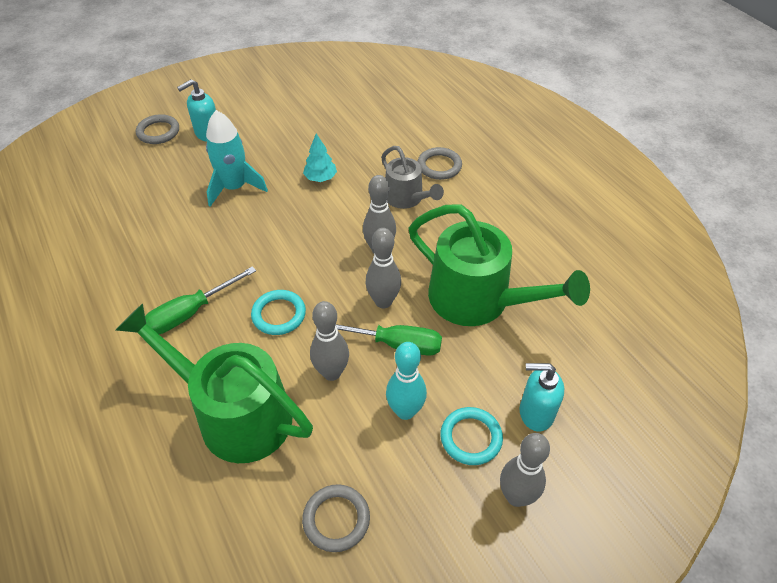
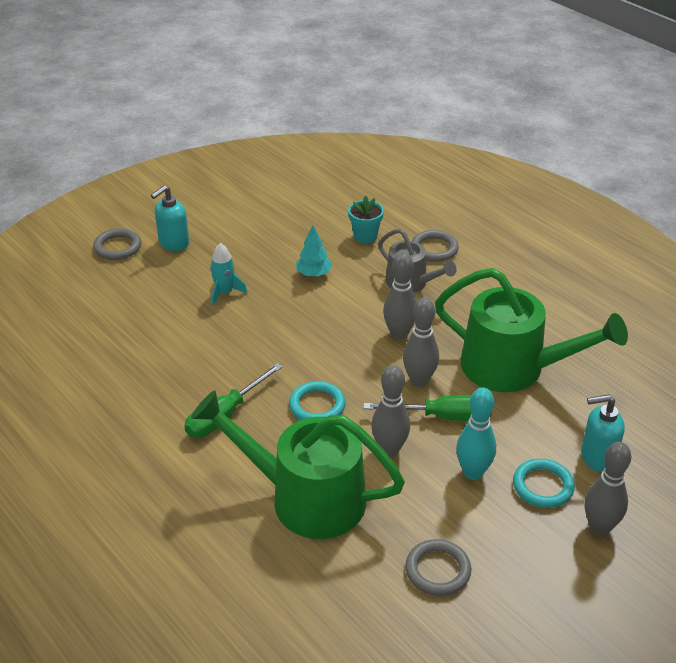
camera: 10 degrees left, 10 degrees down
(235, 187) = (225, 293): turquoise rocket -> turquoise rocket, size x0.62
(379, 146) = (365, 236): none -> turquoise flower pot

